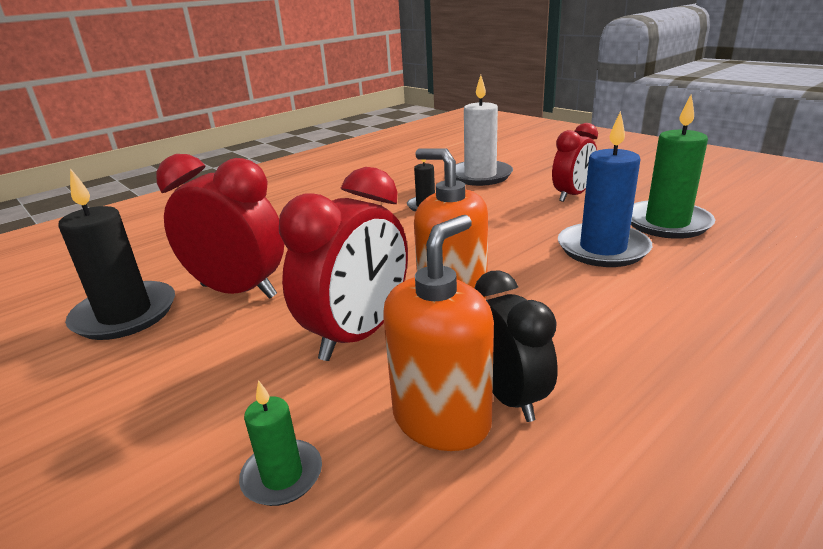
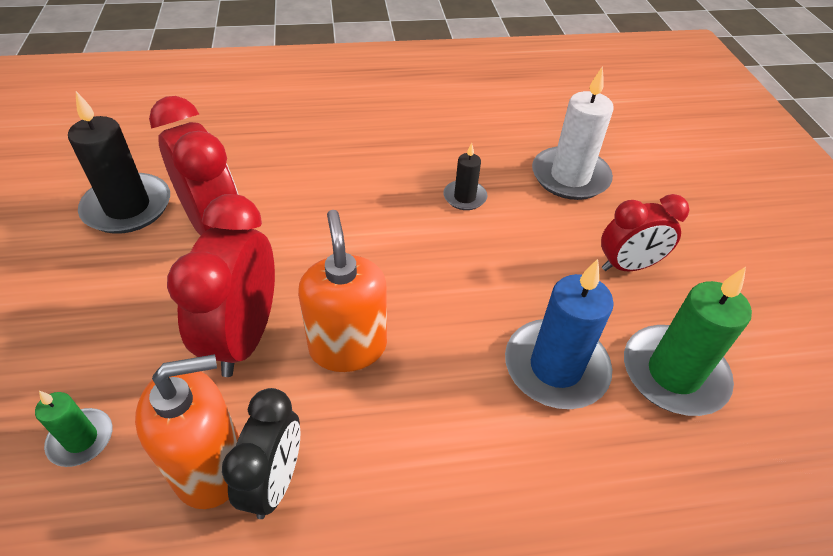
camera: 30 degrees right, 20 degrees up
(358, 335) = (244, 337): red clock -> red clock turned 120 degrees clockwise

